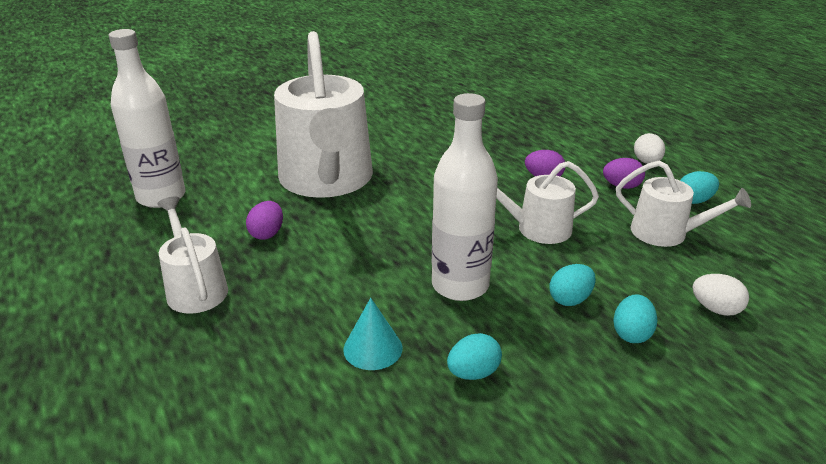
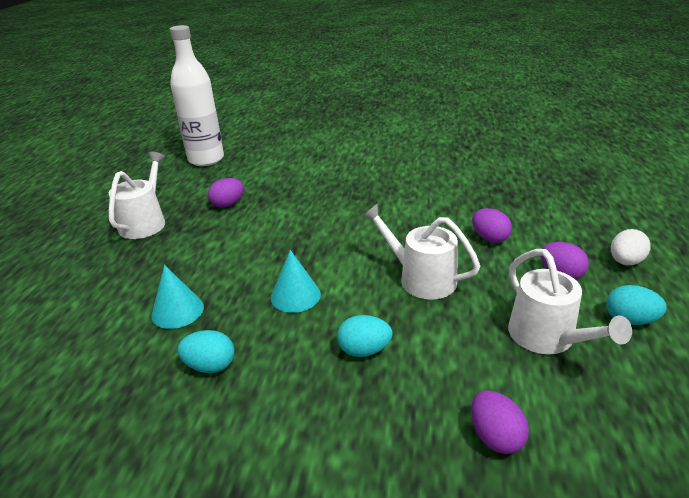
camera: 40 degrees right, 0 degrees up
(327, 179) = (315, 181): white watering can -> none
(460, 285) = (295, 295): white bottle -> turquoise cone
(631, 333) = (375, 410): turquoise egg -> none
(715, 309) = (495, 437): white egg -> purple egg

